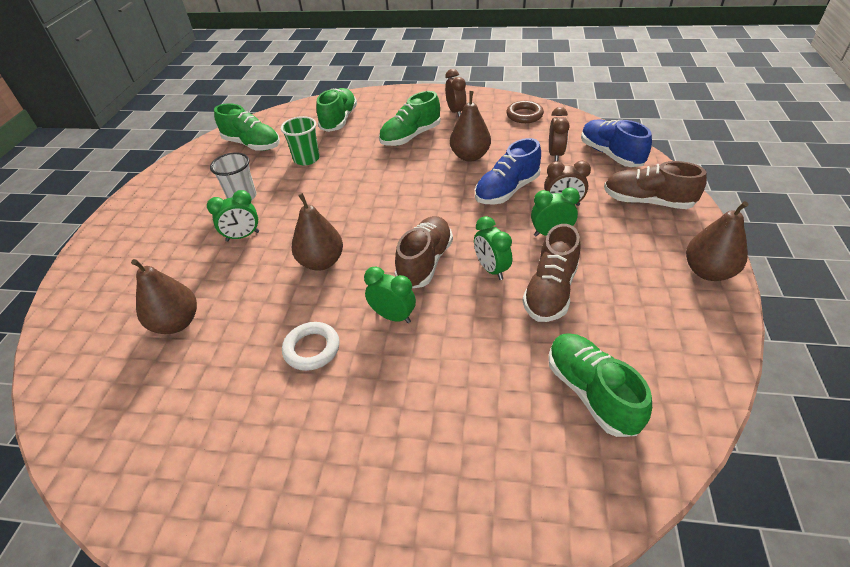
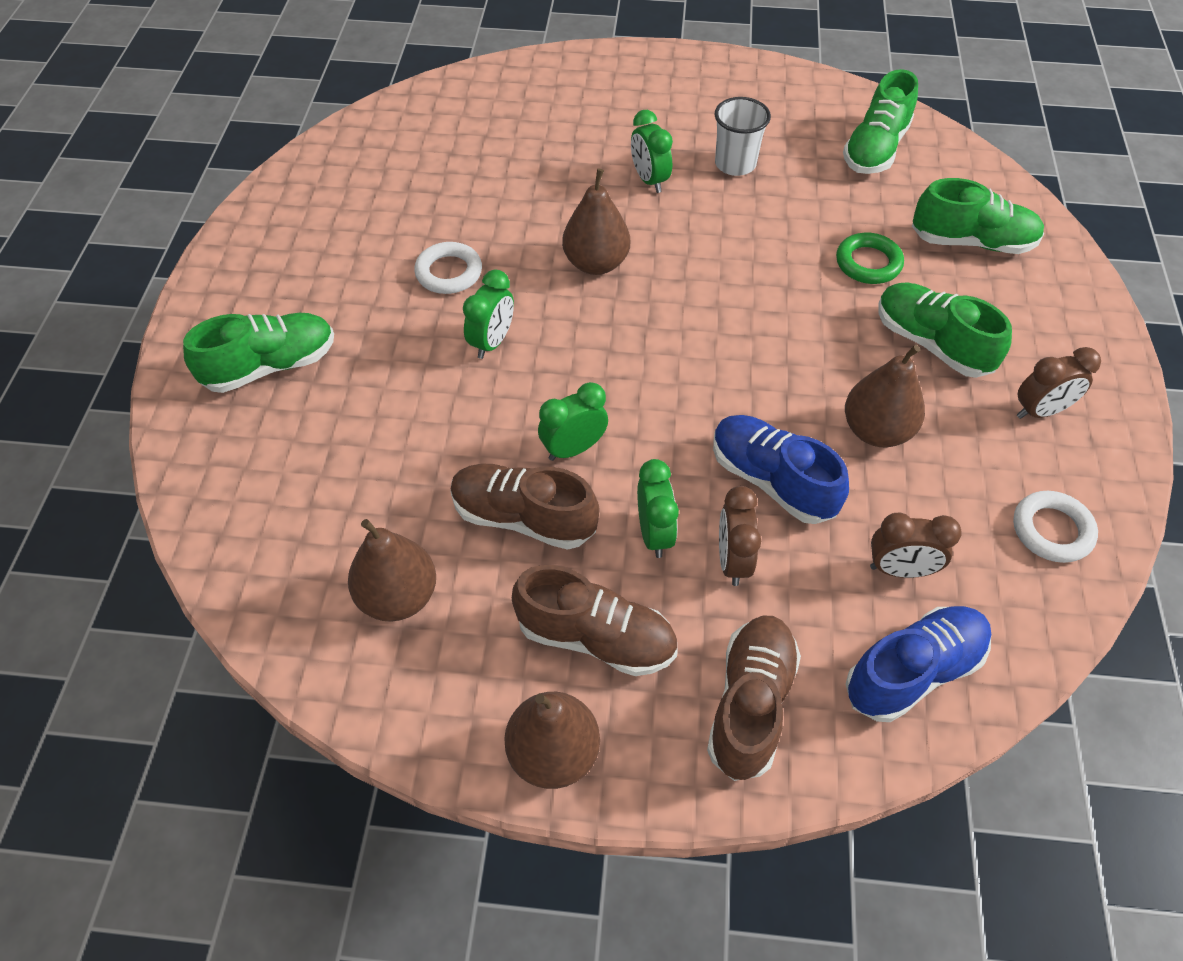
camera: 85 degrees right, 10 degrees up
(176, 323) = (500, 156): brown pear -> brown pear (398, 596)
(306, 159) = (841, 216): green cup -> none
(347, 152) = (868, 263): none -> green ring
(425, 262) = (591, 372): brown shoe -> brown shoe (596, 637)
(524, 115) = (1052, 530): brown ring -> white ring
(591, 392) = (345, 541): green shoe -> green shoe (270, 366)

